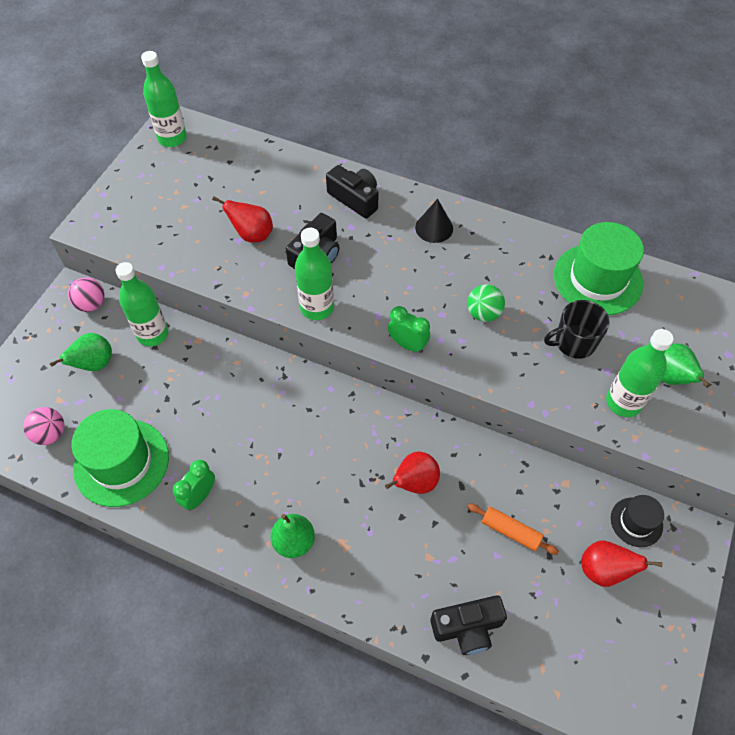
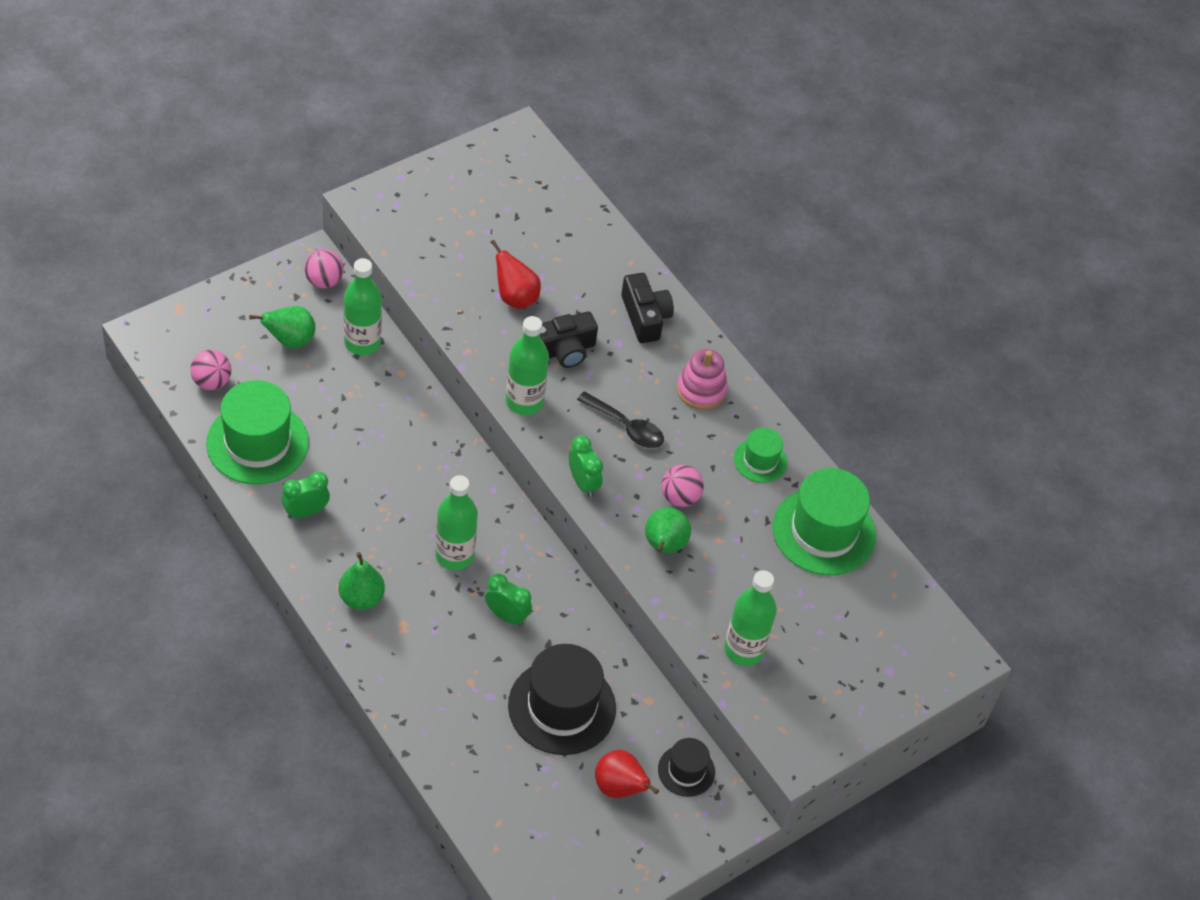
camera: 25 degrees right, 5 degrees down
(172, 138) = (508, 153): green bottle -> green bottle (454, 555)
(405, 284) = (626, 427): none -> black spoon
(414, 483) = (506, 616): red pear -> green clock
(434, 228) = (701, 390): black cone -> pink stacking toy
(467, 628) = (459, 754): black camera -> none
(483, 313) = (680, 497): green ball -> pink ball
(510, 531) = (562, 707): orange rolling pin -> black hat
(514, 254) = (760, 460): none -> green hat
(574, 342) = (745, 573): black mug -> none
(670, 378) = (810, 657): green pear -> green pear (664, 546)

